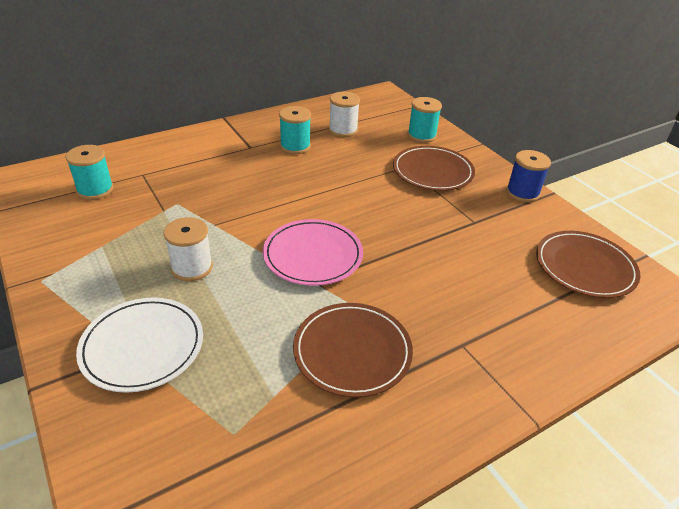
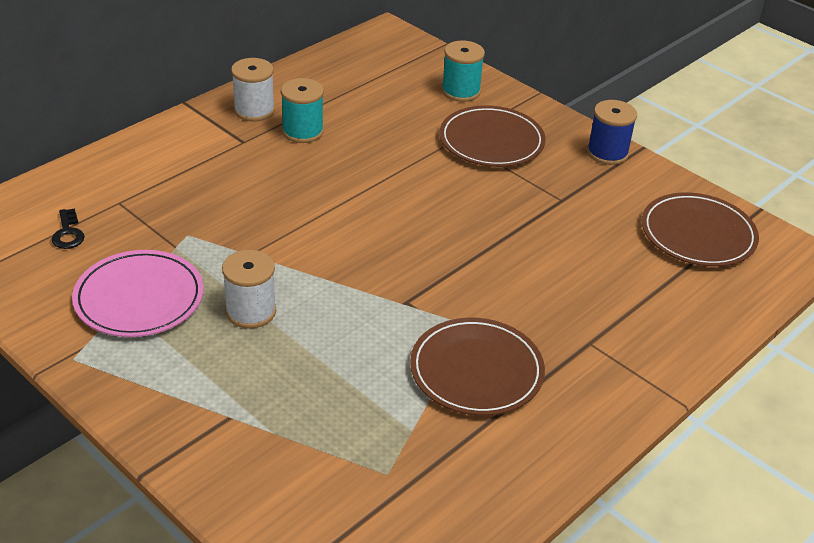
camera: 15 degrees left, 0 degrees up
(95, 189) = (68, 233): turquoise spool -> black key
(142, 346) = (242, 408): white plate -> none
(313, 255) = (388, 272): pink plate -> pink plate (139, 298)
(343, 130) = (355, 98): white spool -> white spool (254, 110)

